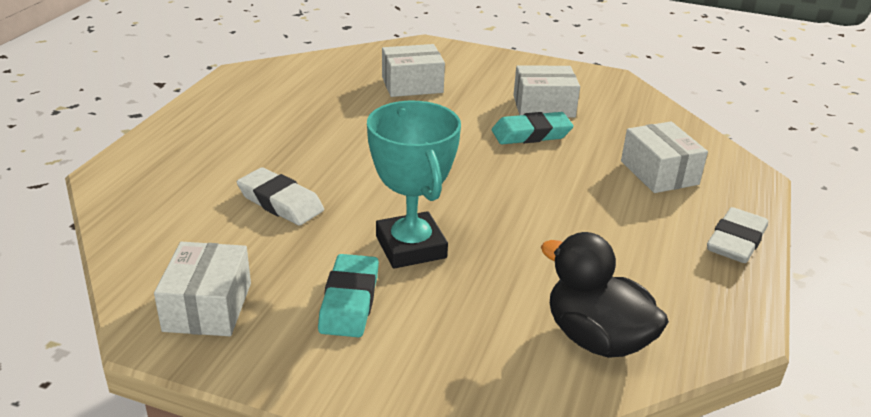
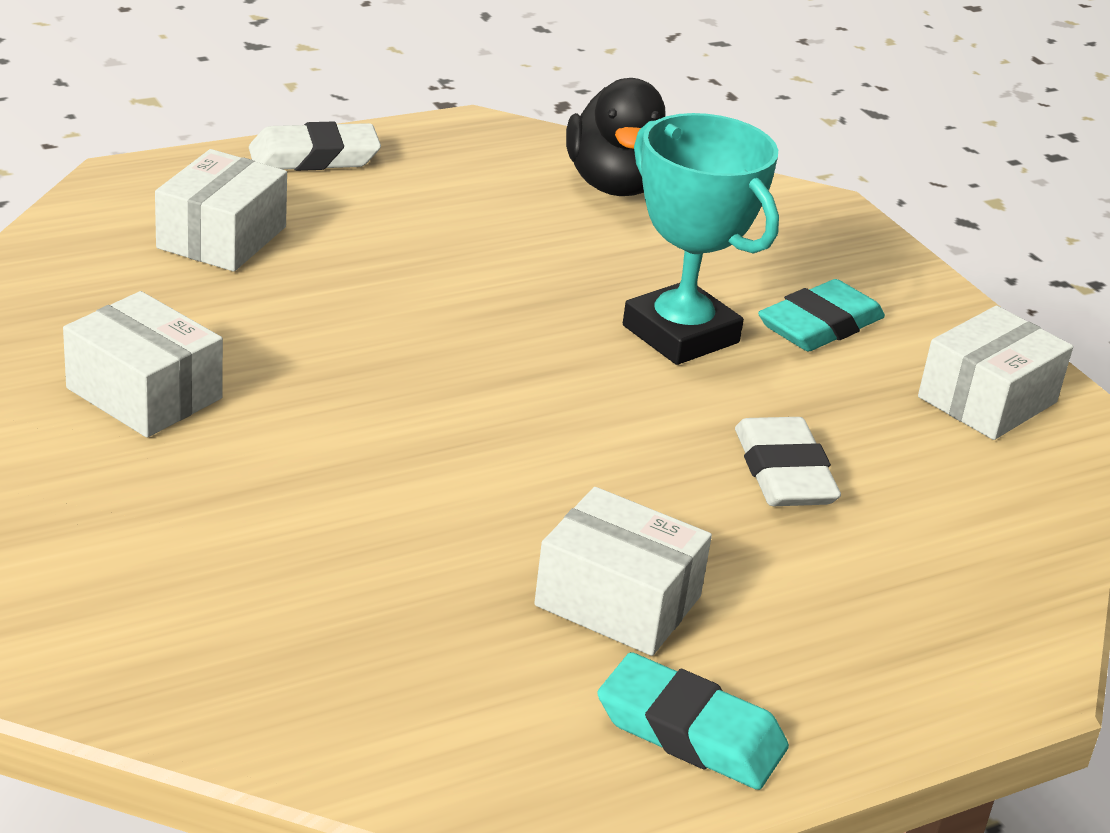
camera: 140 degrees left, 0 degrees up
(411, 247) = (680, 334): turquoise trophy -> turquoise trophy turned 60 degrees counterclockwise
(412, 85) = (269, 566): white box -> white box (618, 601)
(531, 134) = (264, 367): turquoise eraser -> turquoise eraser (690, 732)

